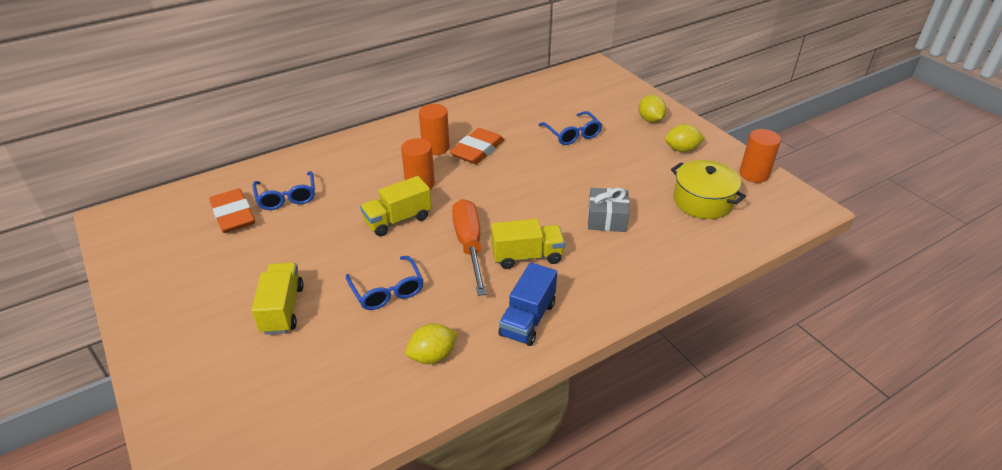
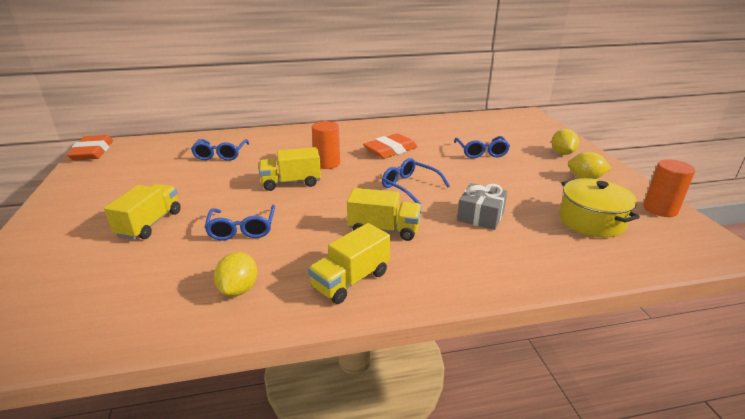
camera: 20 degrees right, 10 degrees down
(233, 215) = (174, 158): orange eraser -> orange eraser (93, 152)
(432, 356) = (239, 289): yellow lemon -> yellow lemon turned 75 degrees counterclockwise
(435, 147) = (357, 143): orange cylinder -> none
(469, 245) = (337, 211): orange screwdriver -> none
(523, 197) = (409, 186): none -> blue glasses
(527, 319) = (350, 280): blue truck -> yellow truck

